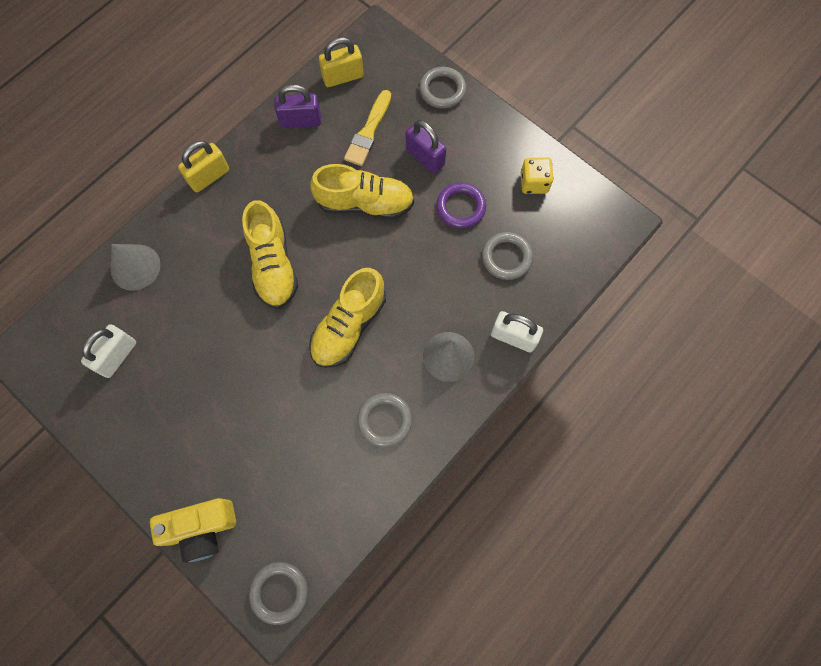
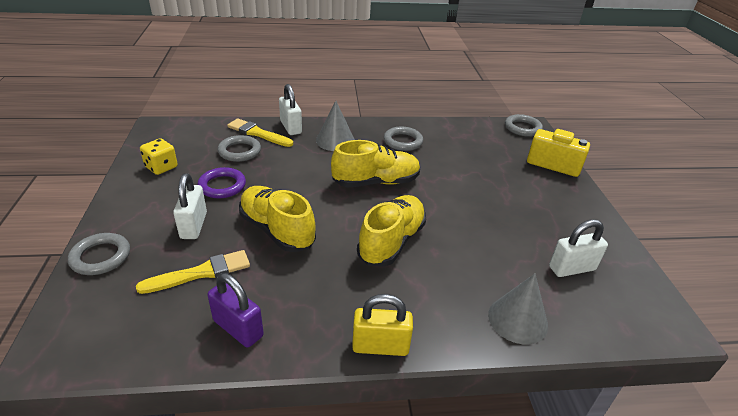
camera: 140 degrees left, 35 degrees down
(343, 77) = (144, 337): yellow padlock -> none
(425, 157) = (194, 225): purple padlock -> white padlock
(528, 297) = (258, 133): none -> yellow brush

